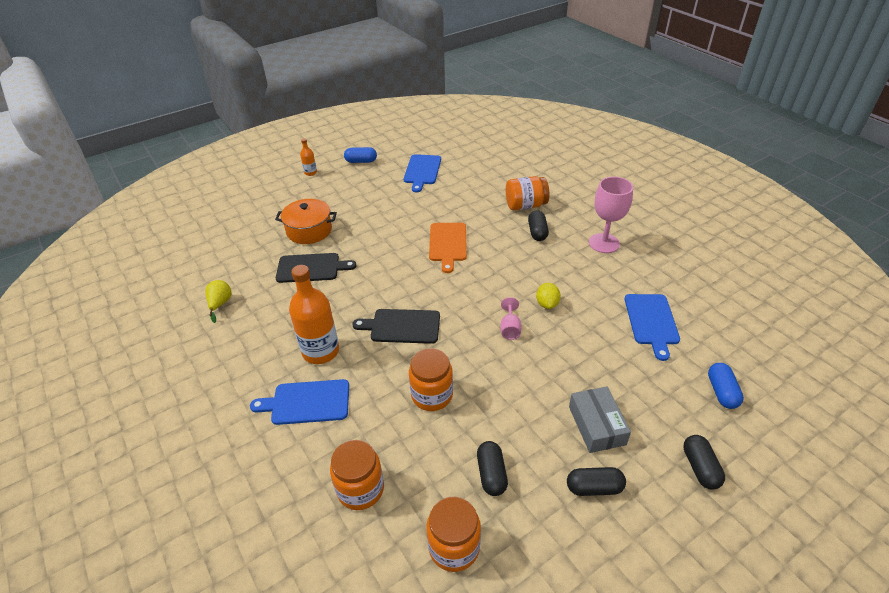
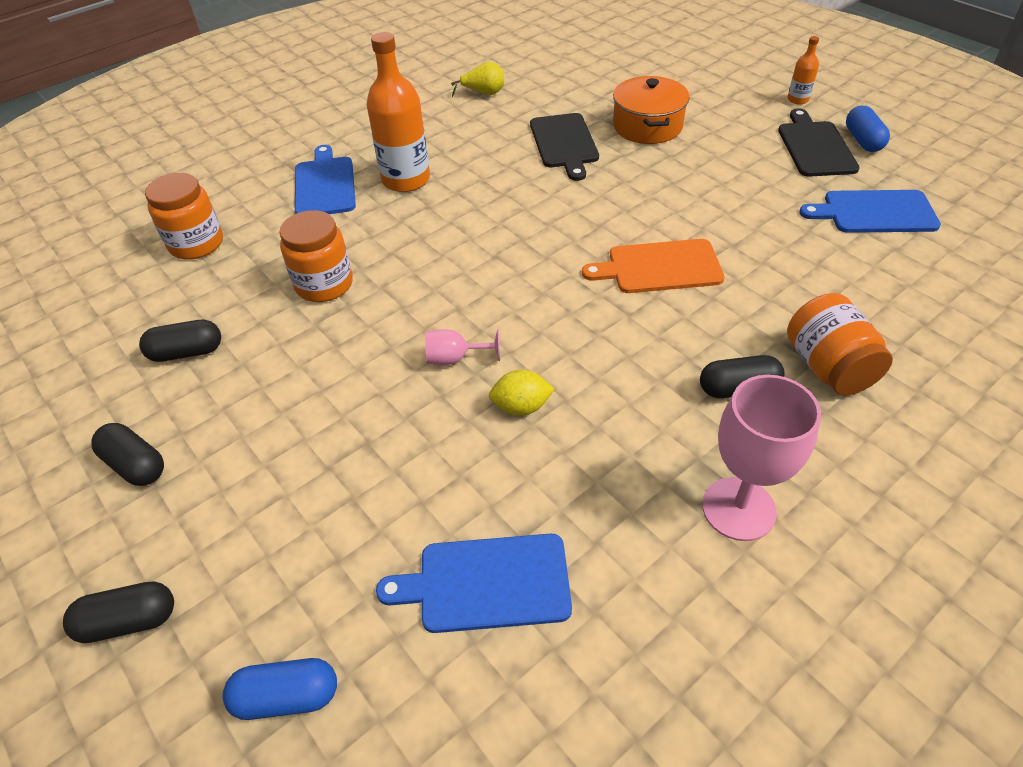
camera: 85 degrees right, 5 degrees up
(402, 326) = (454, 241): black cutting board -> black cutting board (815, 147)
(454, 547) = (100, 326): orange jar -> none
(594, 488) = (135, 465): black capsule -> black capsule turned 45 degrees counterclockwise
(596, 425) = (243, 473): grey box -> none

